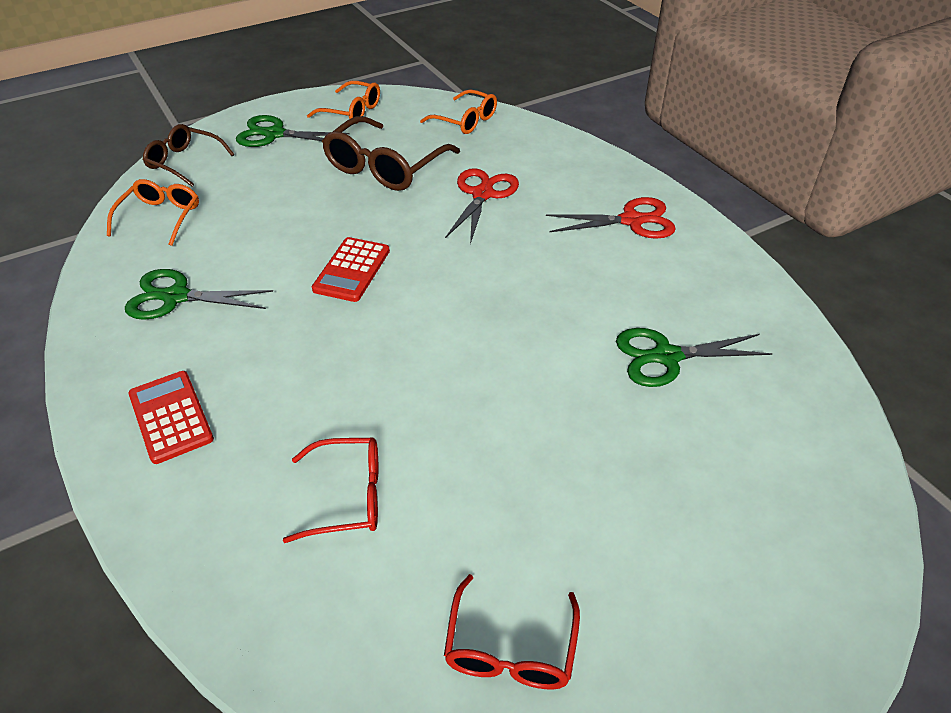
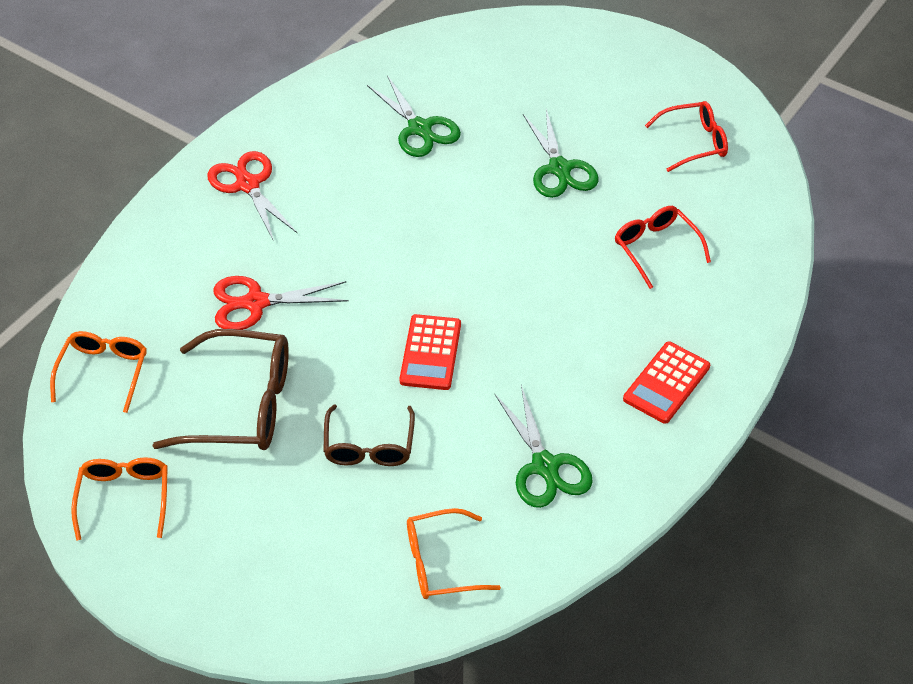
camera: 115 degrees left, 5 degrees up
(185, 162) = (325, 612): brown glasses -> brown glasses (369, 445)
(274, 134) = (218, 553): green scissors -> green scissors (559, 169)
(352, 270) = (430, 353): red calculator -> red calculator turned 105 degrees clockwise

